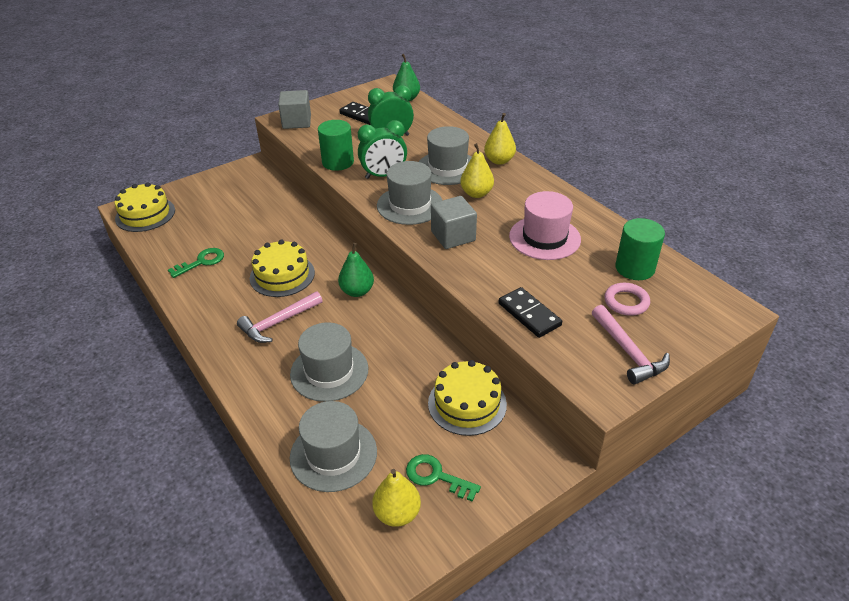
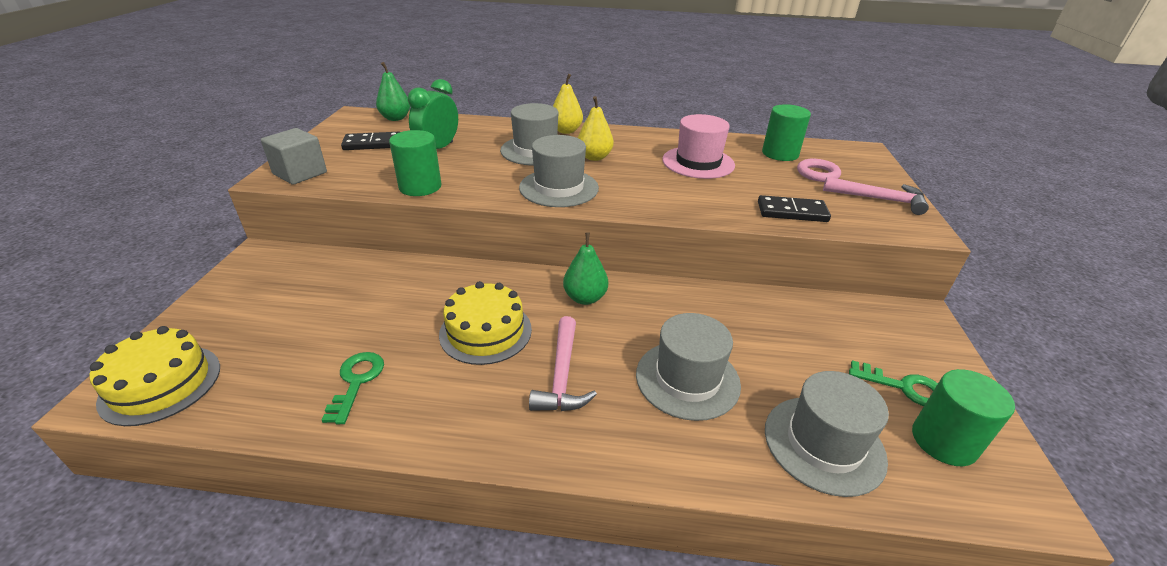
camera: 50 degrees left, 5 degrees down
(384, 175) = (489, 177): green clock -> none
(397, 513) = (944, 441): yellow pear -> green cylinder
(436, 476) = (904, 387): green key -> green key turned 135 degrees counterclockwise
(453, 236) = (638, 192): grey cube -> none
(467, 403) = (816, 319): yellow cake -> none

